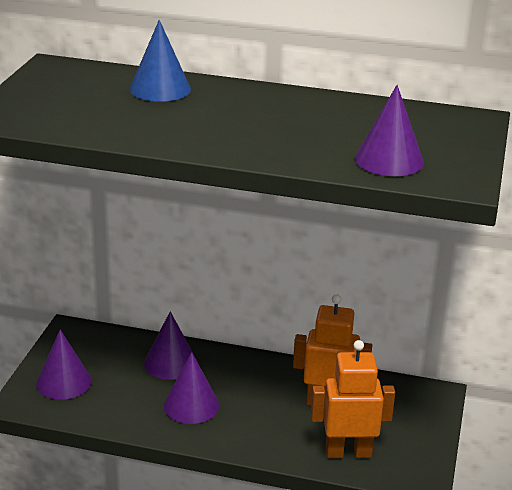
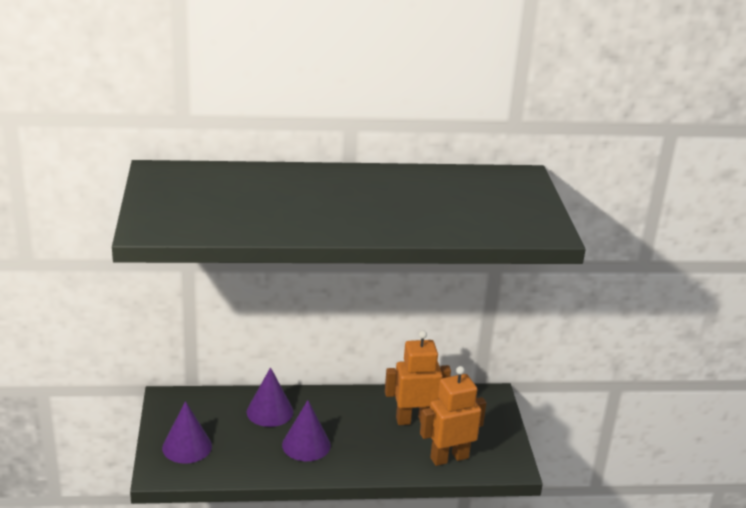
camera: 20 degrees left, 0 degrees up
(160, 89) = (265, 181): blue cone -> none
(389, 160) = (486, 221): purple cone -> none

